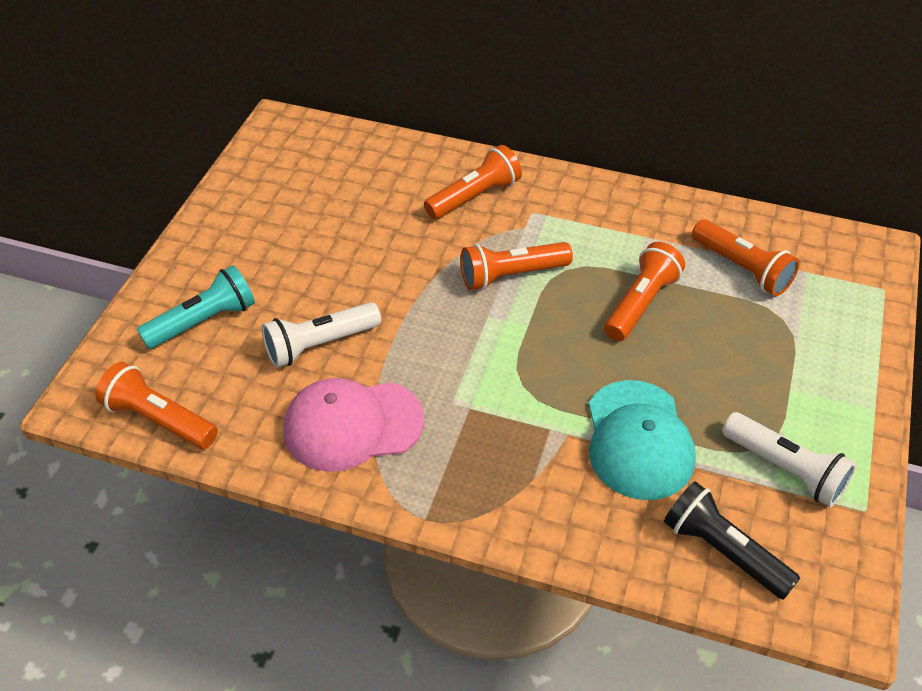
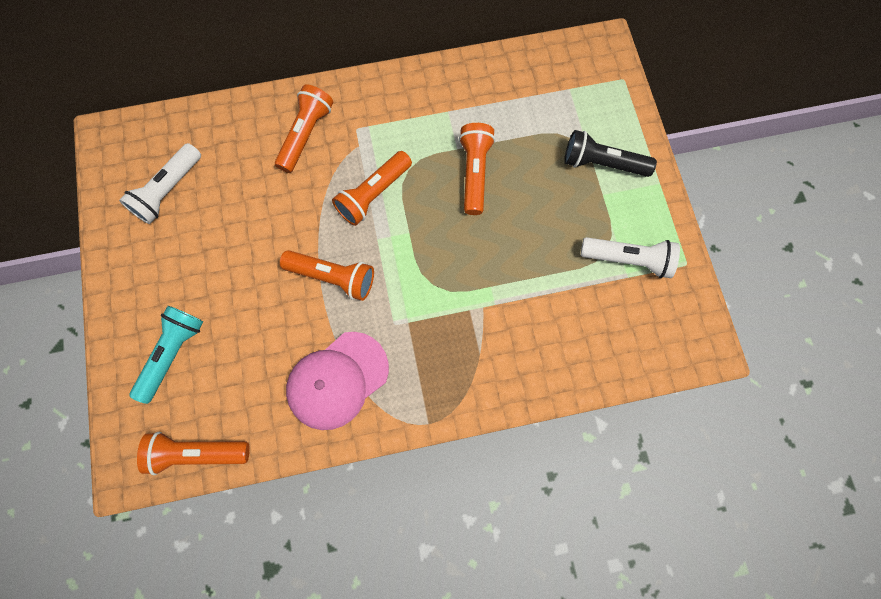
camera: 30 degrees left, 25 degrees up
(319, 344) = (272, 327): white flashlight -> white flashlight (168, 190)
(638, 440) = (529, 287): turquoise cap -> none
(723, 551) = (620, 341): black flashlight -> black flashlight (602, 163)
(742, 269) = (526, 107): orange flashlight -> orange flashlight (332, 277)

